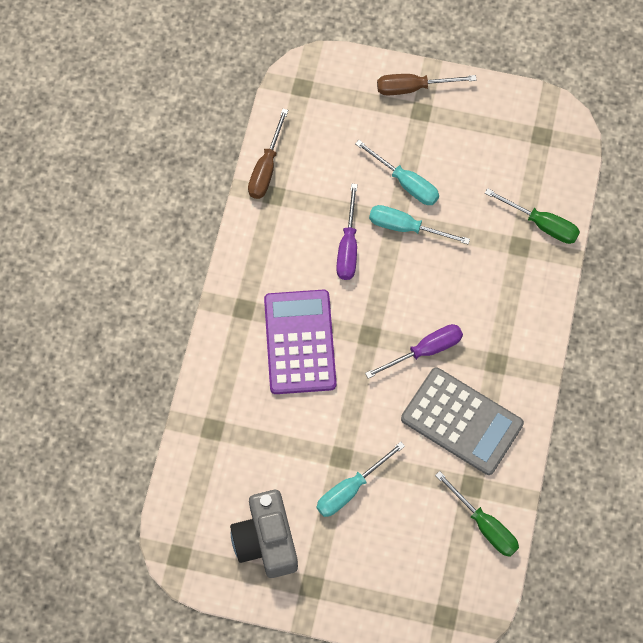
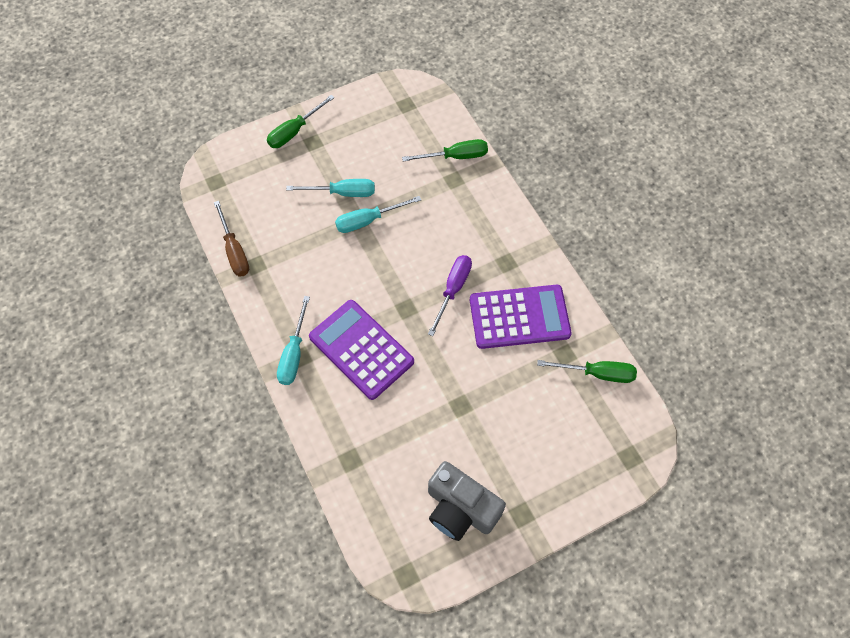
camera: 40 degrees left, 5 degrees down
(348, 247) = (339, 261): purple screwdriver -> none
(350, 489) = (487, 422): turquoise screwdriver -> turquoise screwdriver (294, 354)
(413, 87) = (294, 131): brown screwdriver -> green screwdriver
(462, 421) = (519, 317): grey calculator -> purple calculator

